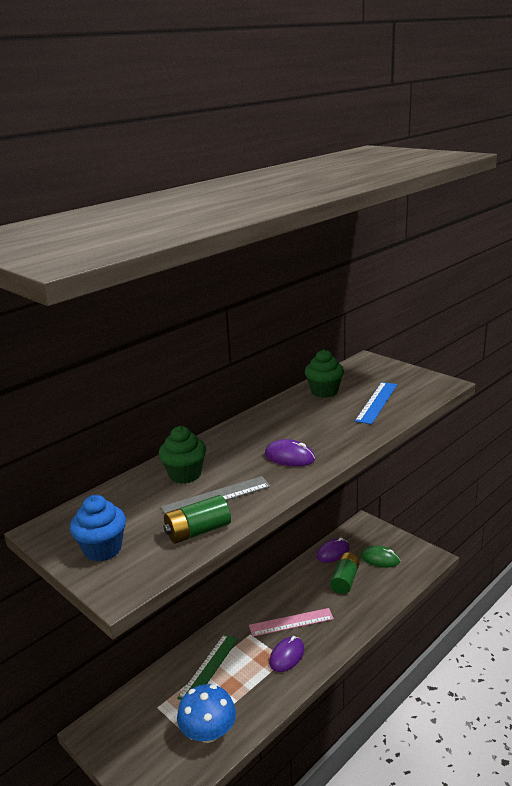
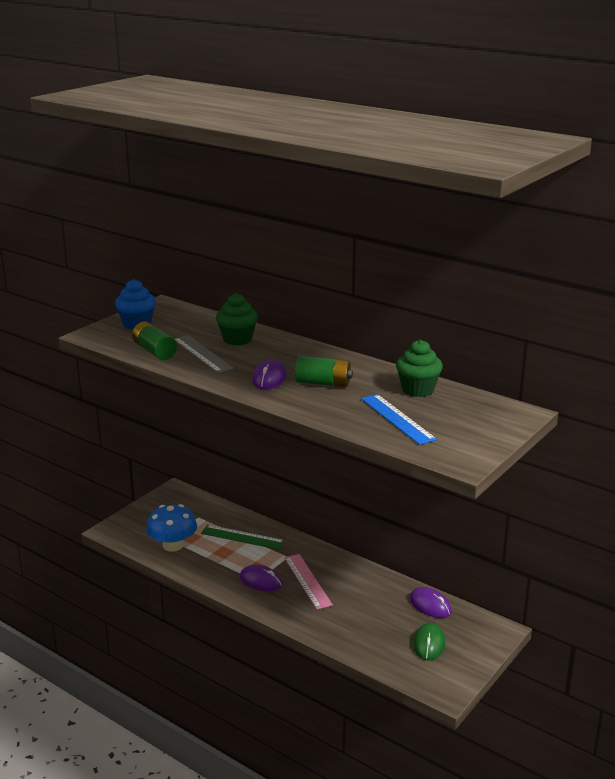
camera: 80 degrees right, 0 degrees up
(345, 580) = (382, 616): green battery -> green battery (323, 383)
(376, 402) = (397, 419): blue ruler -> blue ruler turned 45 degrees clockwise

